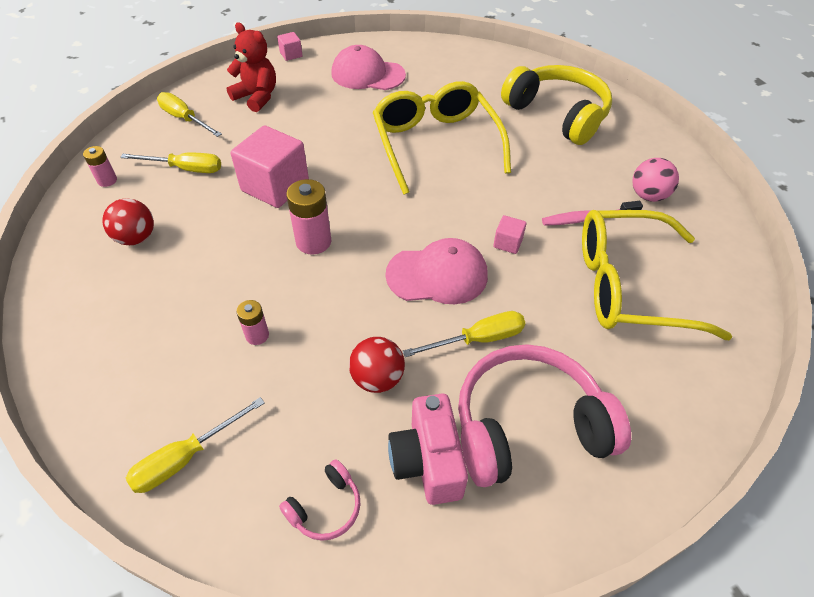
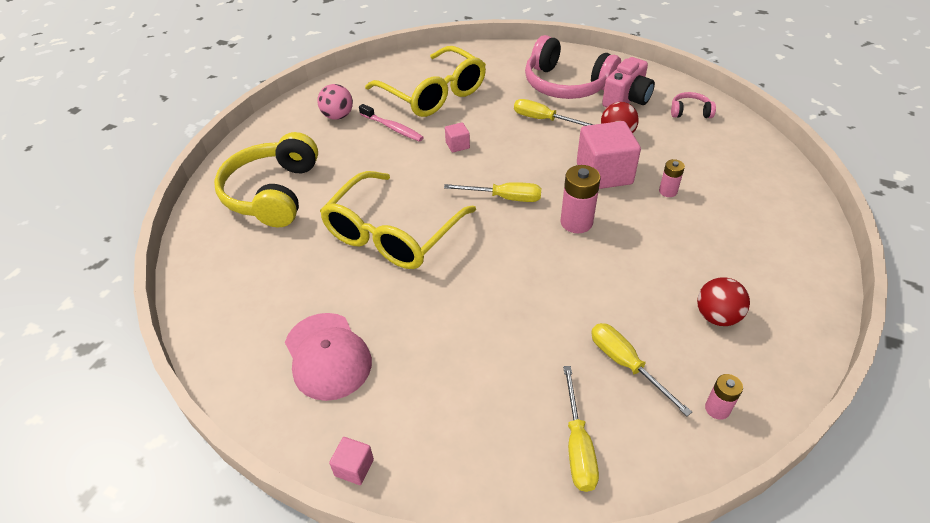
camera: 130 degrees left, 5 degrees down
(186, 457) = (750, 162): yellow screwdriver -> yellow screwdriver (504, 198)
(257, 97) = (470, 417): red teddy bear -> none
(275, 186) = (560, 286): pink cube -> pink cube (604, 173)
(437, 275) = (522, 156): pink cap -> none

